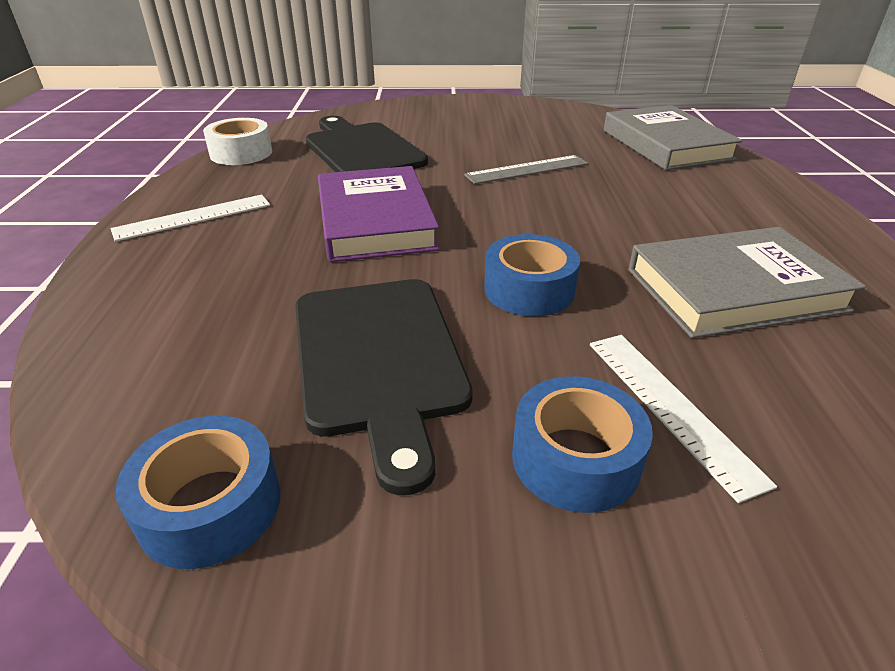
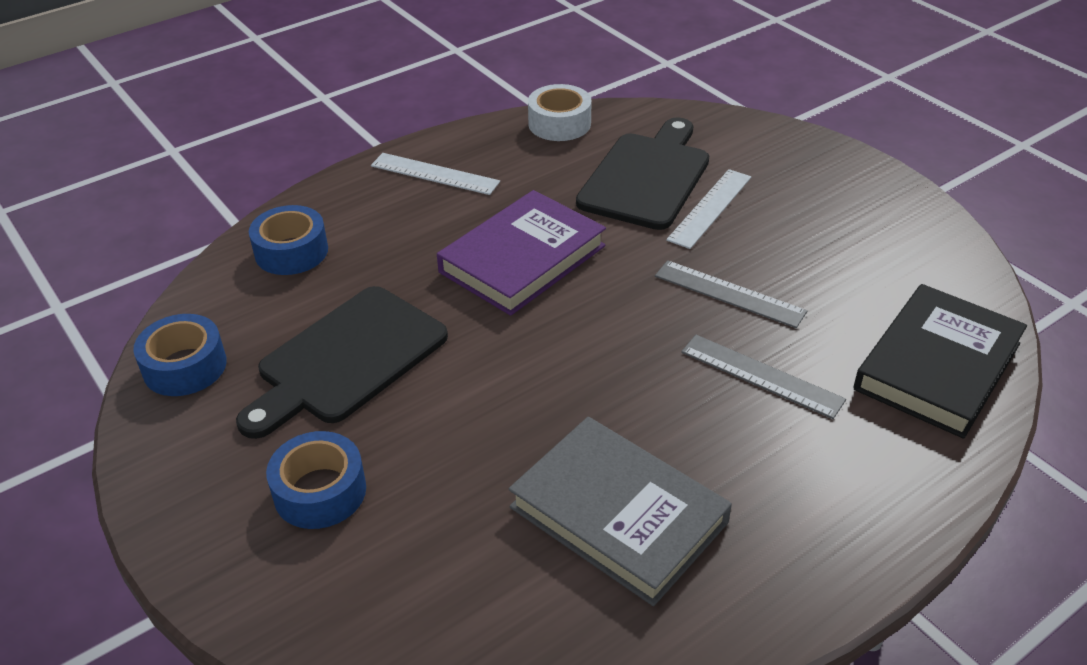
camera: 55 degrees right, 5 degrees up
(529, 290) = (498, 391): blue tape -> blue tape (291, 251)
(623, 189) = (761, 376): none -> grey ruler
(665, 145) = (937, 366): grey book -> black book
(670, 407) = (408, 521): white ruler -> white ruler (710, 208)

